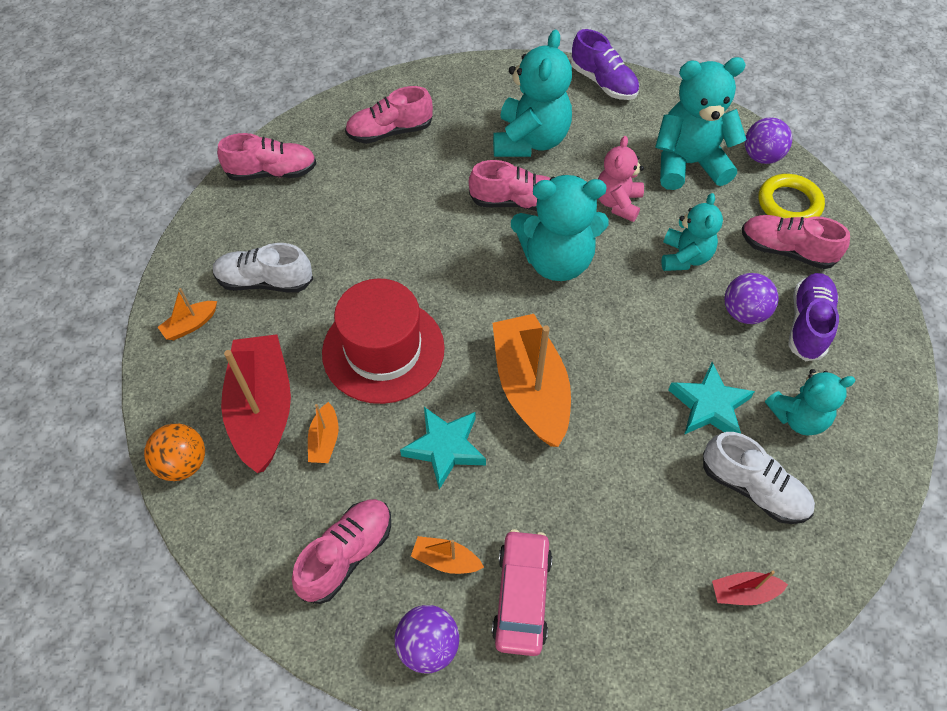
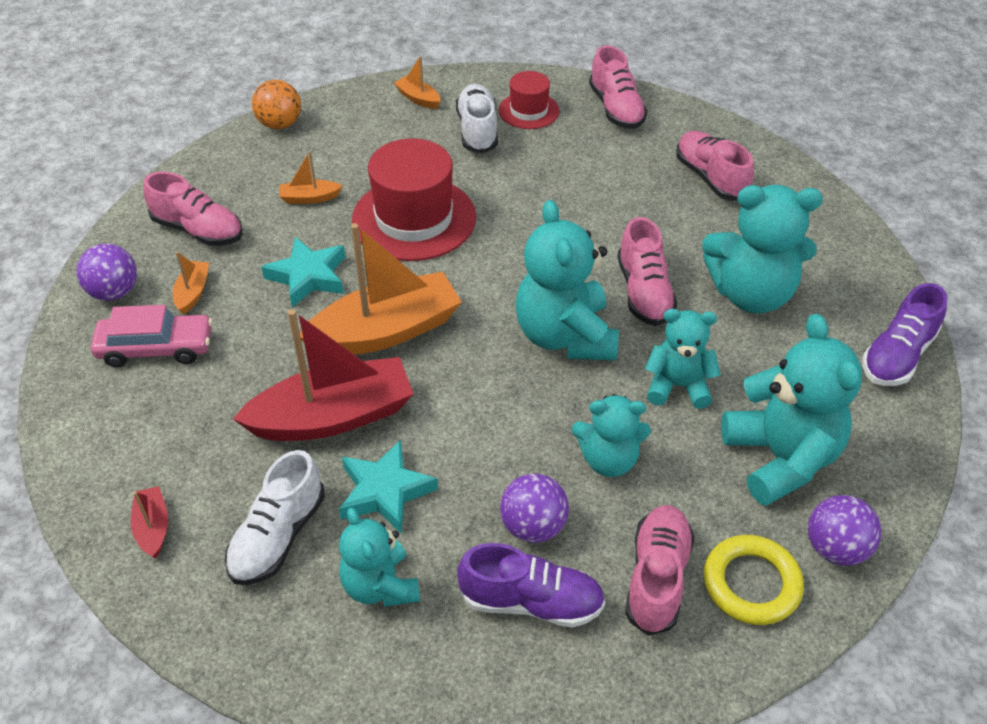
camera: 80 degrees right, 10 degrees down
(249, 236) = (528, 111): none -> red hat
(263, 410) = (336, 156): red boat -> red boat (333, 417)
(617, 203) = (677, 386): pink teddy bear -> turquoise teddy bear

